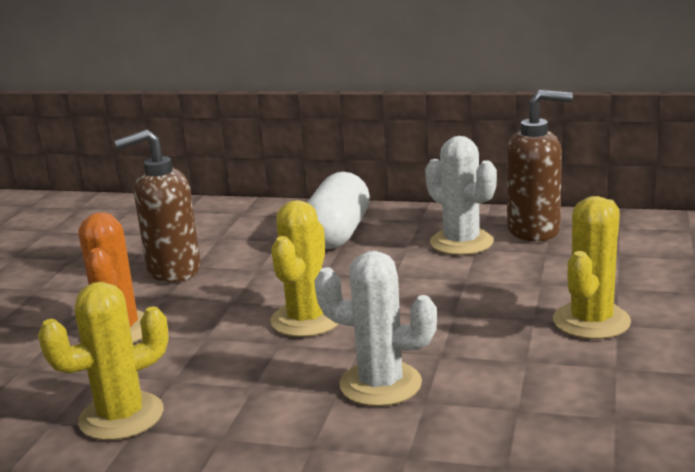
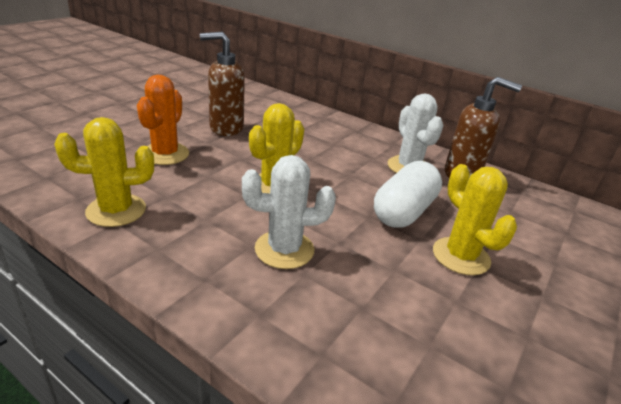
camera: 15 degrees right, 10 degrees up
(338, 234) = (336, 136): white capsule -> white capsule (404, 211)
(380, 384) = (284, 249): white cactus -> white cactus turned 45 degrees counterclockwise
(591, 321) = (461, 256): yellow cactus -> yellow cactus turned 75 degrees counterclockwise

